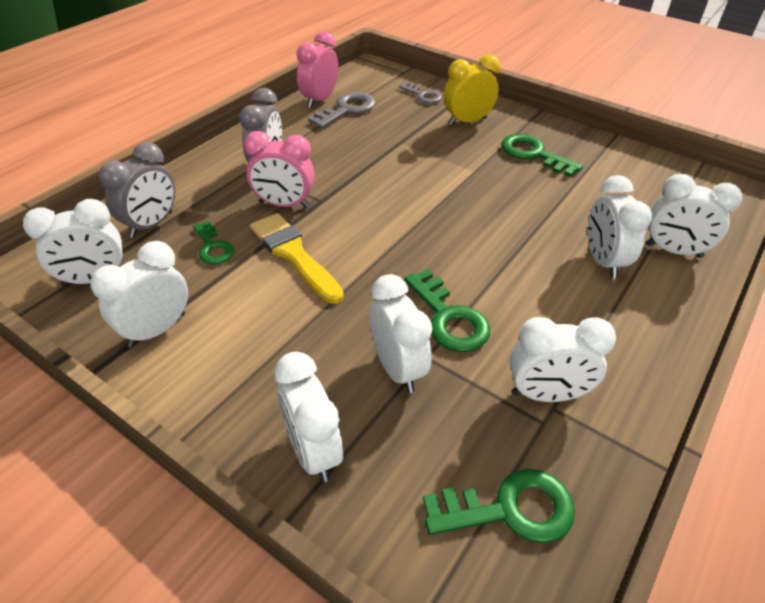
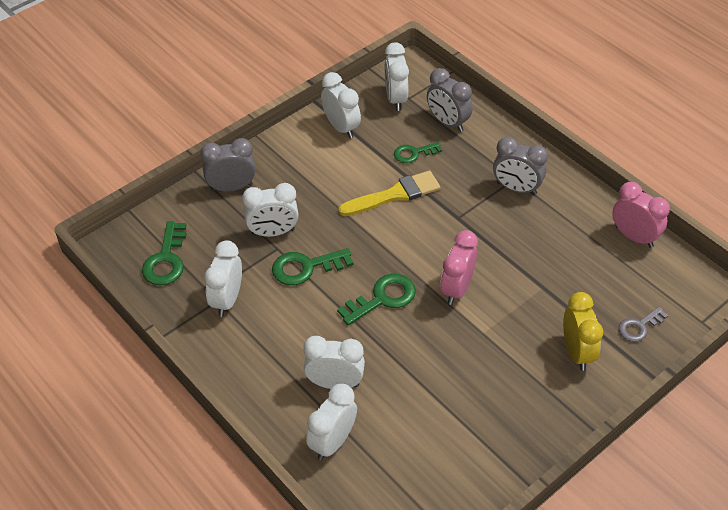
camera: 105 degrees right, 5 degrees up
(284, 204) = (457, 195): pink clock -> pink clock (457, 289)
(313, 450) = (232, 187): white clock -> grey clock
(347, 110) = (611, 256): grey key -> none
(533, 154) = (503, 391): green key -> green key (382, 298)

